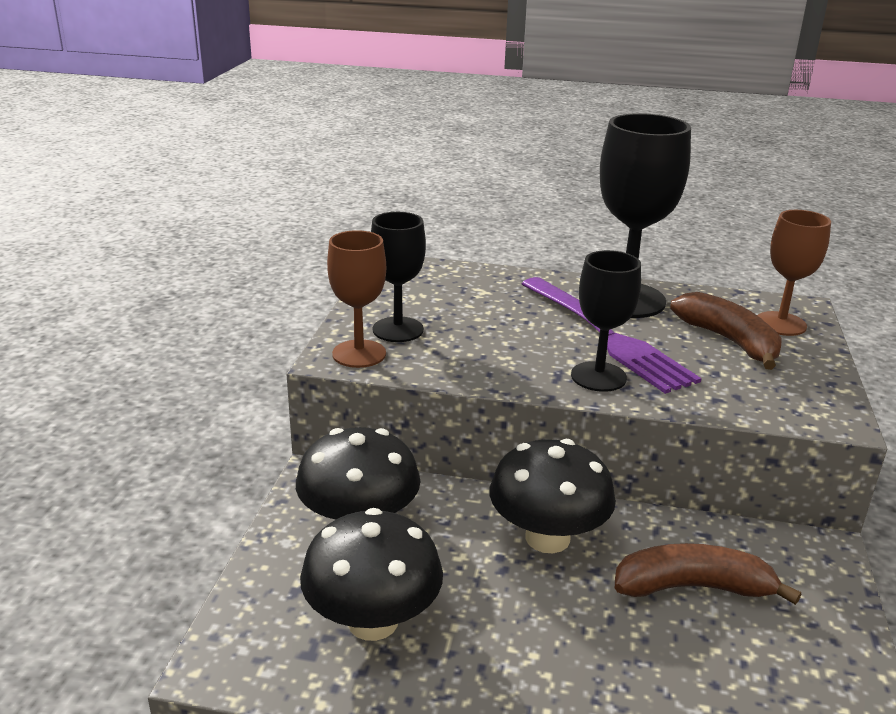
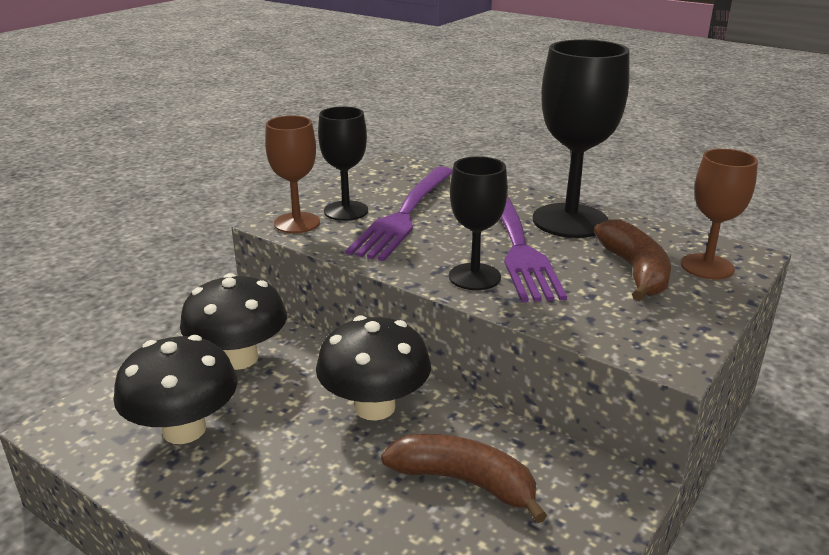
camera: 25 degrees right, 0 degrees up
(464, 322) = (405, 215): none -> purple fork

